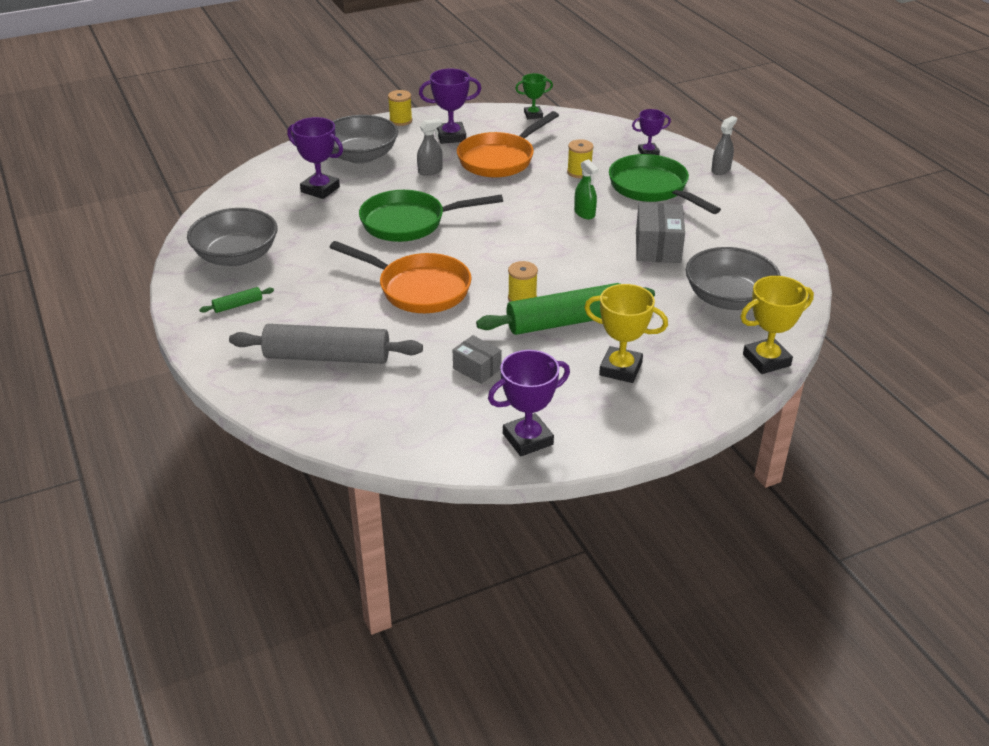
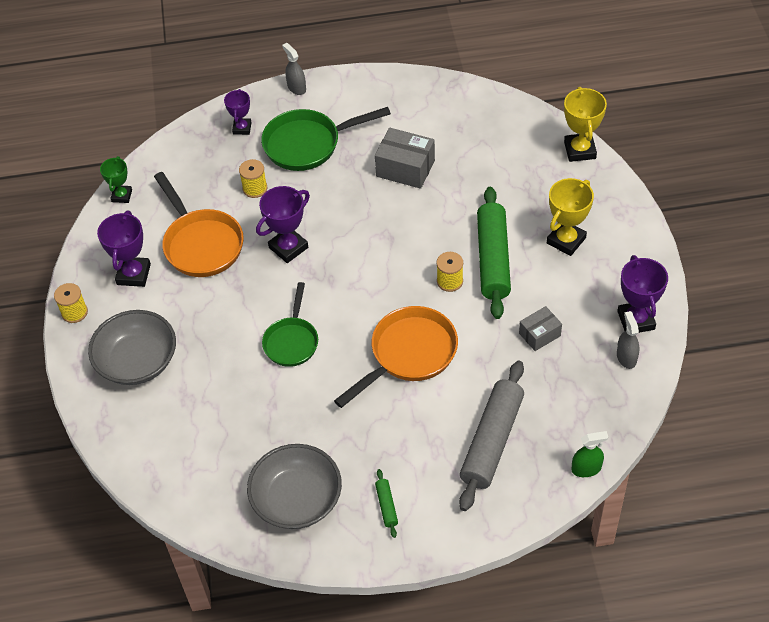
camera: 70 degrees left, 15 degrees up
(320, 189) = (193, 409): purple trophy -> purple trophy (288, 247)
(409, 222) = (292, 341): green pan -> green pan, size x0.66
(430, 171) = (198, 306): grey spray bottle -> grey spray bottle (626, 357)
(584, 213) = (330, 203): green spray bottle -> green spray bottle (586, 469)
(728, 298) = (495, 146): grey bowl -> none

